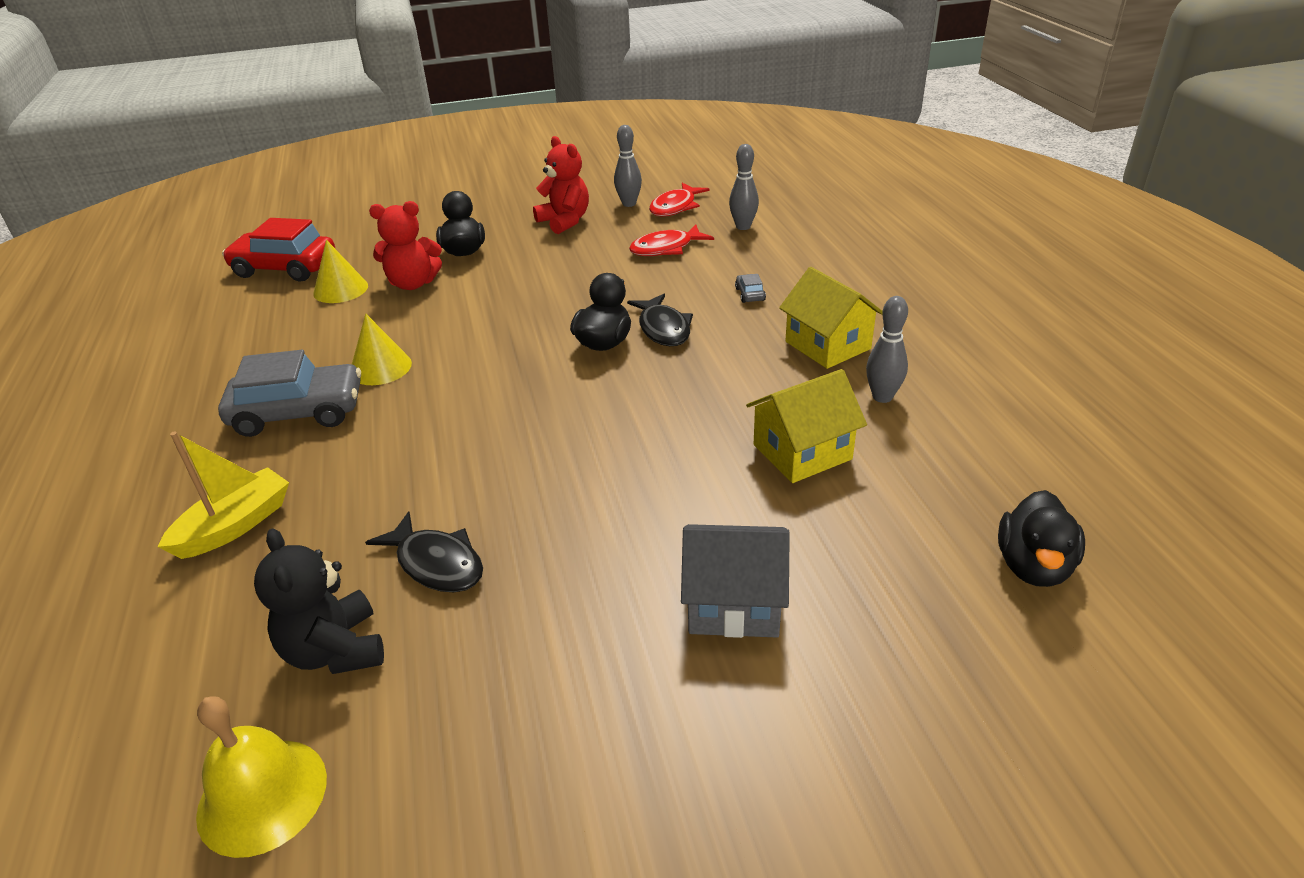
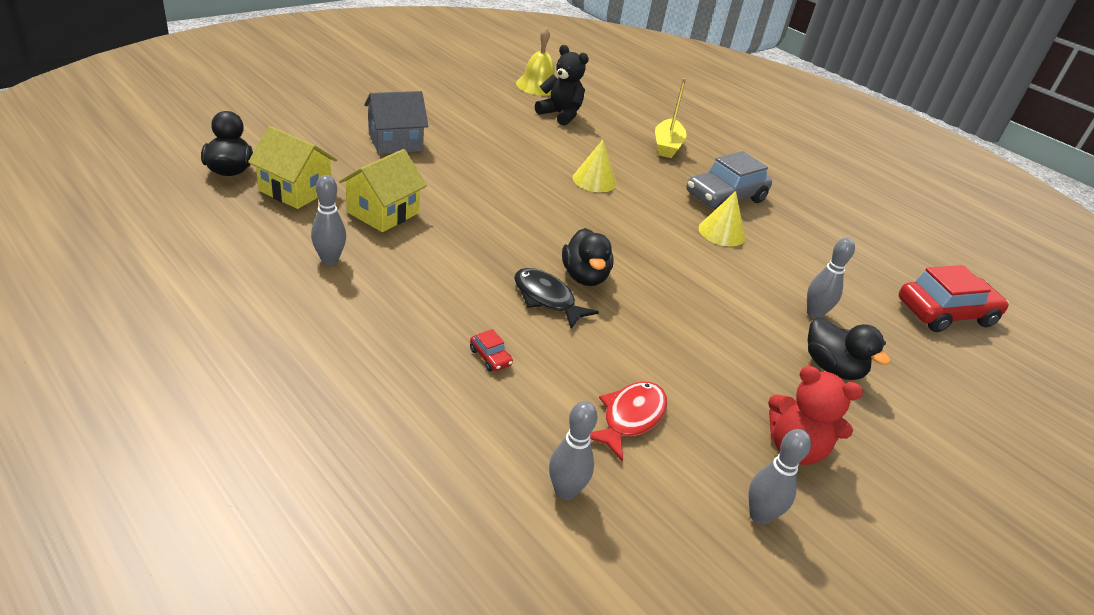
camera: 145 degrees right, 0 degrees up
(340, 289) = (860, 297): yellow cone -> yellow cone (594, 180)
(413, 283) = (814, 314): red teddy bear -> grey bowling pin
(436, 563) = (552, 142): black fish -> none
(675, 207) = (690, 523): red fish -> none
(750, 294) = (490, 357): grey car -> red car
(827, 345) = (388, 303): yellow house -> yellow house (295, 190)

